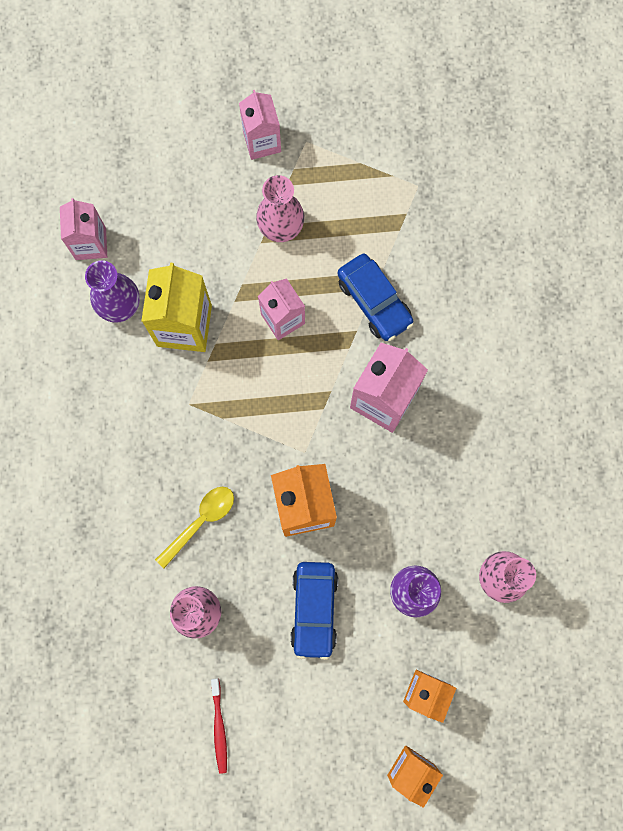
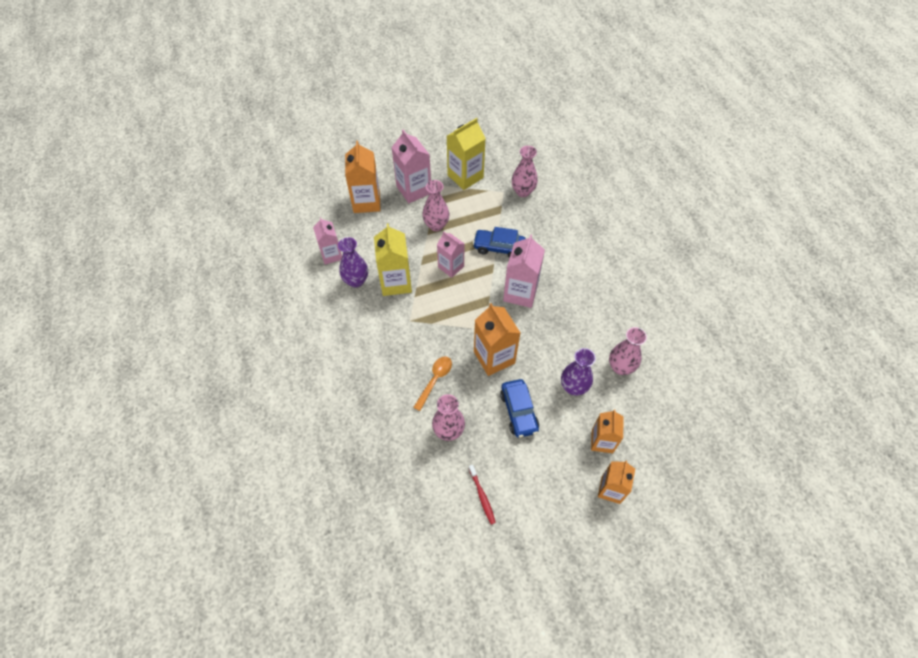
camera: 15 degrees left, 20 degrees down
(174, 147) = (366, 202): none -> orange carton
(200, 522) = (435, 380): yellow spoon -> orange spoon
(262, 142) = (414, 190): pink carton -> pink carton, size x1.52
(360, 135) = (465, 176): none -> yellow carton
(374, 301) = (499, 248): blue car -> blue car turned 150 degrees clockwise
(453, 194) = (523, 192): none -> pink vase

